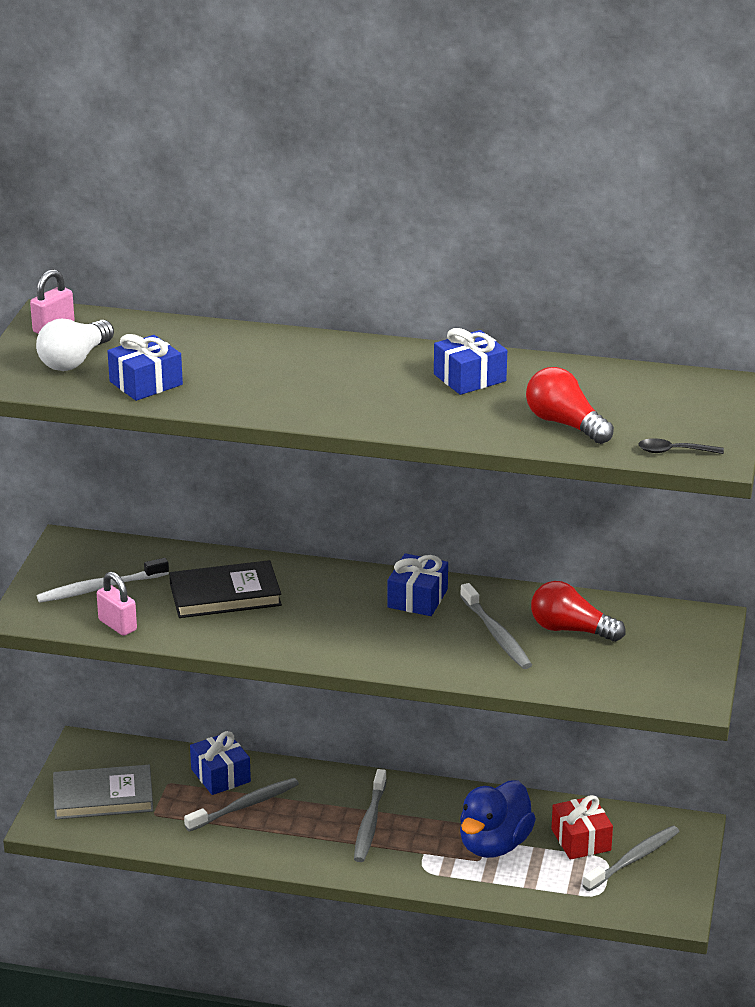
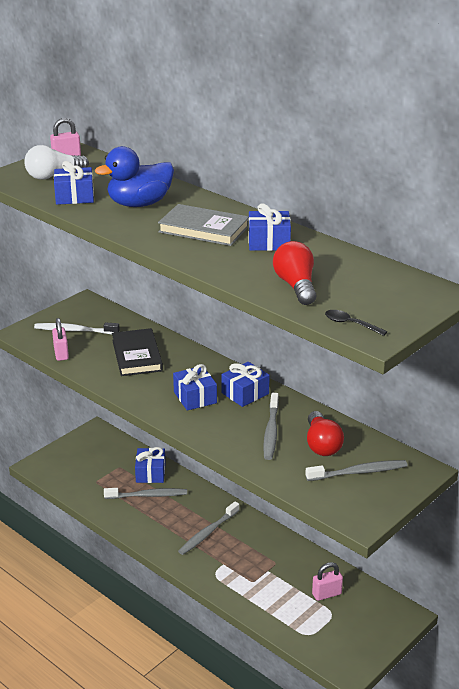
camera: 30 degrees right, 0 degrees up
(103, 797) = (79, 462): grey book -> grey book (204, 229)
(225, 594) = (137, 355): black book -> black book turned 60 degrees clockwise
(360, 624) = (195, 397): none -> blue gift
(494, 845) = (270, 575): blue duck -> blue duck (139, 204)
(571, 630) = (322, 444): red light bulb -> red light bulb turned 150 degrees counterclockwise
(581, 840) = (326, 594): red gift -> pink padlock
(633, 859) = (350, 620): grey toothbrush -> grey toothbrush (359, 472)

